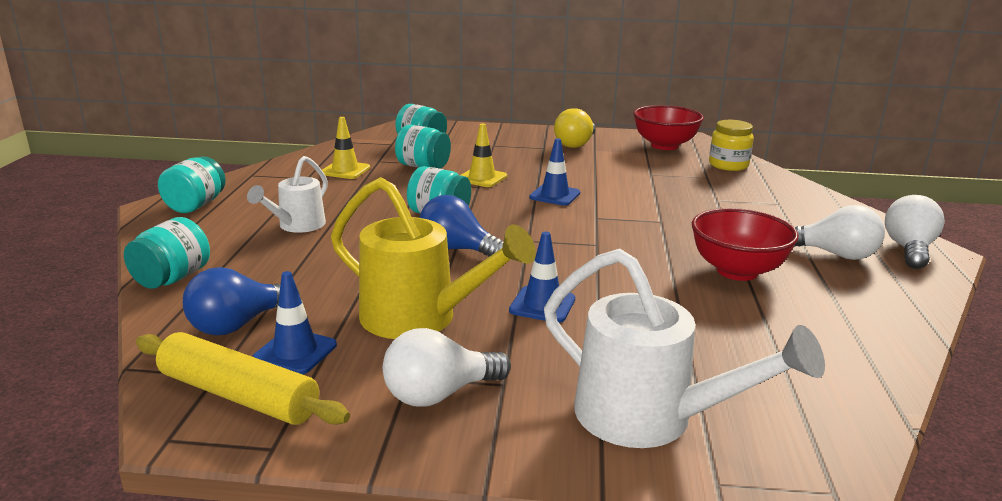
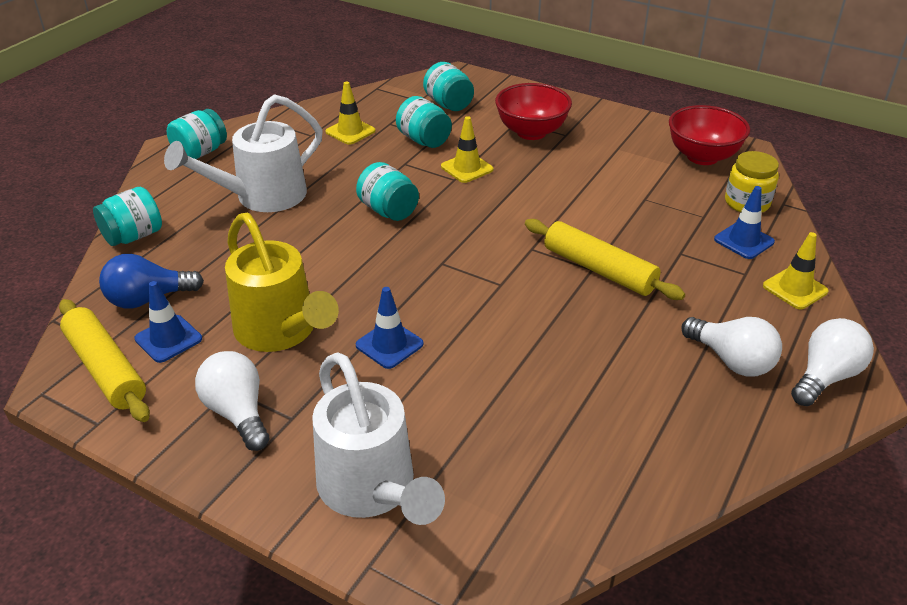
camera: 25 degrees right, 15 degrees up
(297, 226) = (261, 197): white watering can -> white watering can, size x1.66
(439, 394) = (238, 413): white light bulb -> white light bulb turned 60 degrees clockwise
(457, 249) = (371, 259): blue light bulb -> none
(555, 195) = (517, 208): blue traffic cone -> blue traffic cone (744, 241)
(575, 144) = (604, 135): yellow light bulb -> none
(667, 220) = (599, 269): none -> yellow rolling pin
(737, 271) = (604, 354): red bowl -> red bowl (531, 132)
(822, 205) = (795, 289): none -> yellow traffic cone

